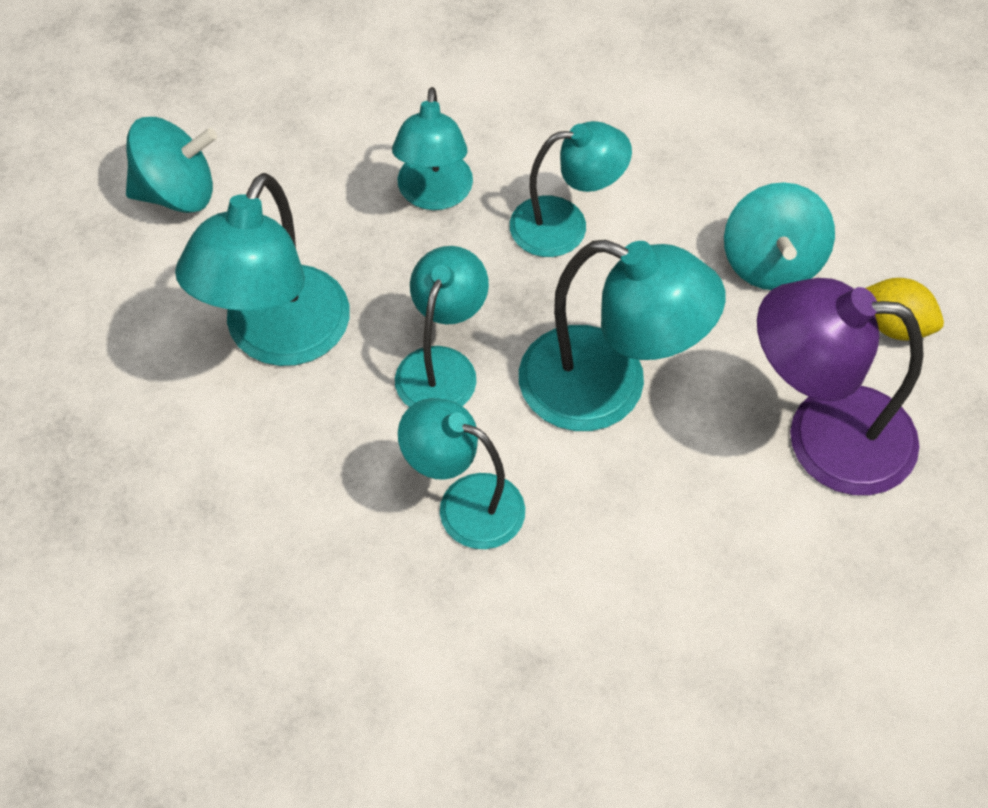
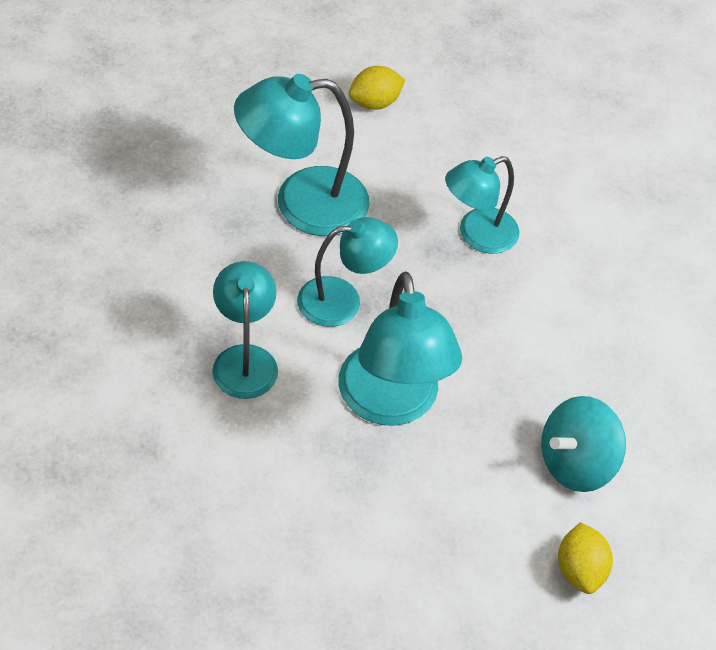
camera: 55 degrees right, 5 degrees down
(176, 192) = (374, 103): turquoise spinning top -> yellow lemon
(565, 225) = (510, 321): turquoise lamp -> none
(823, 436) = (444, 558): purple lamp -> none

